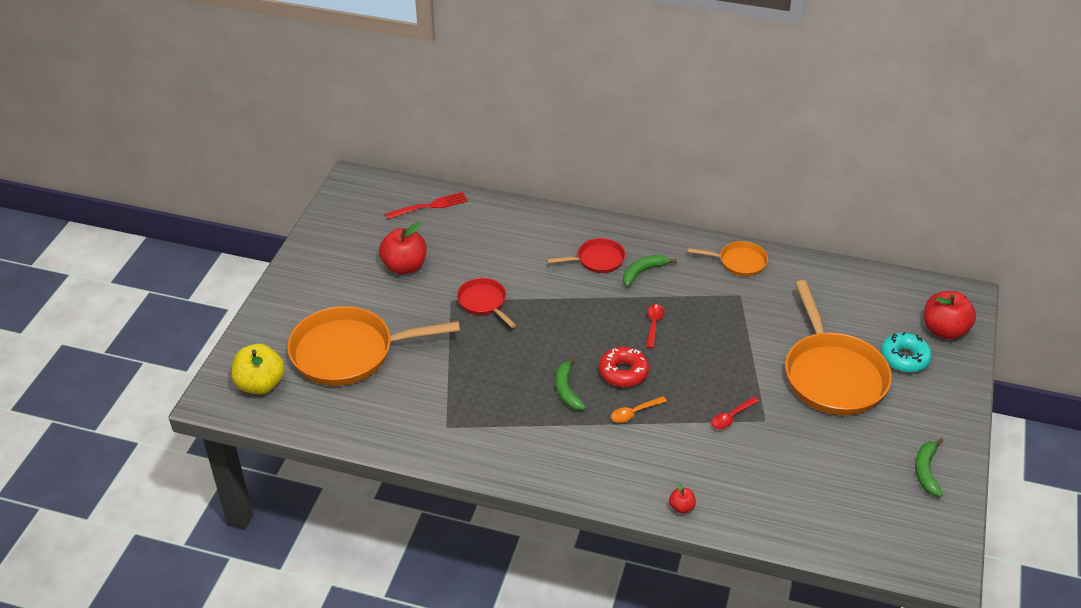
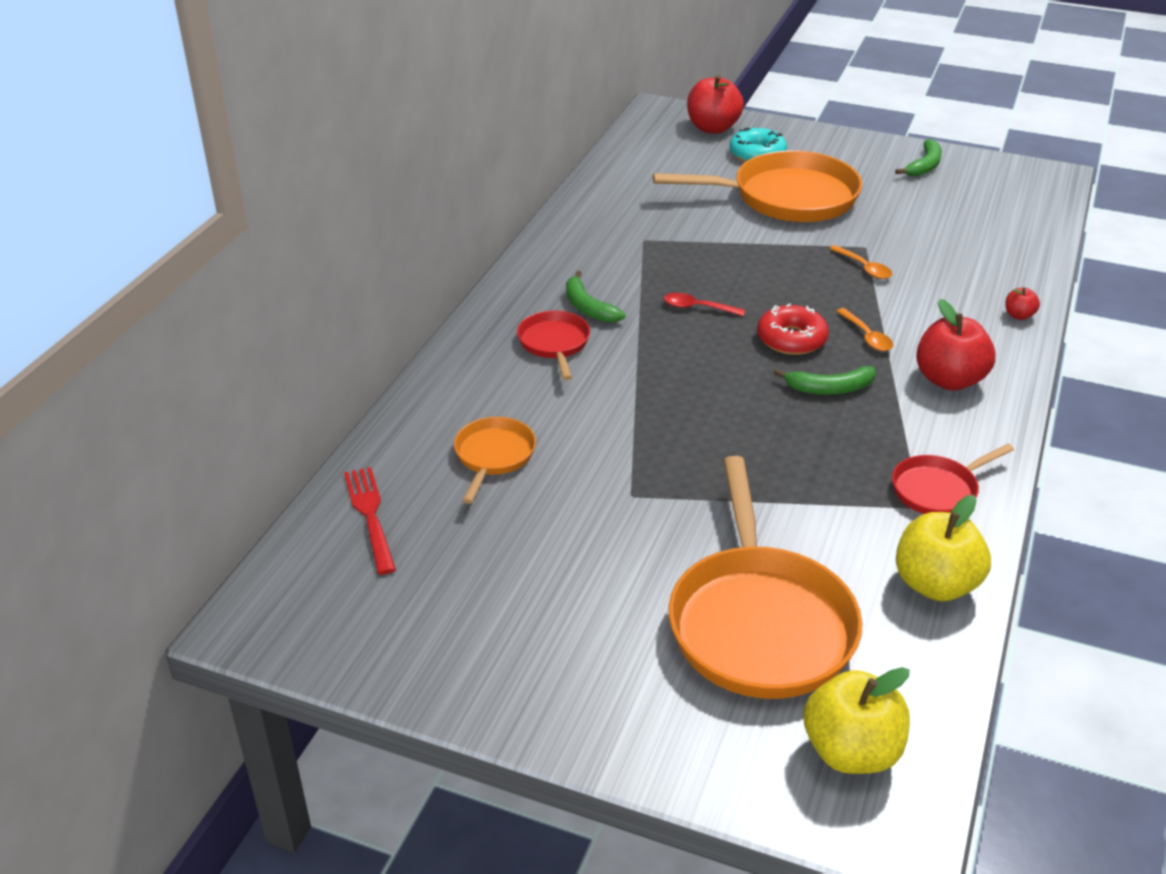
camera: 85 degrees left, 5 degrees down
(378, 428) = (935, 584): none -> yellow apple
(404, 266) = (535, 550): red apple -> red apple (949, 380)
(484, 302) = (639, 459): red pan -> red pan (938, 490)
(731, 417) = (864, 268): red spoon -> orange spoon
(739, 262) = (579, 234): orange pan -> orange pan (493, 456)
(926, 471) = (924, 166): green banana -> green banana turned 75 degrees counterclockwise

